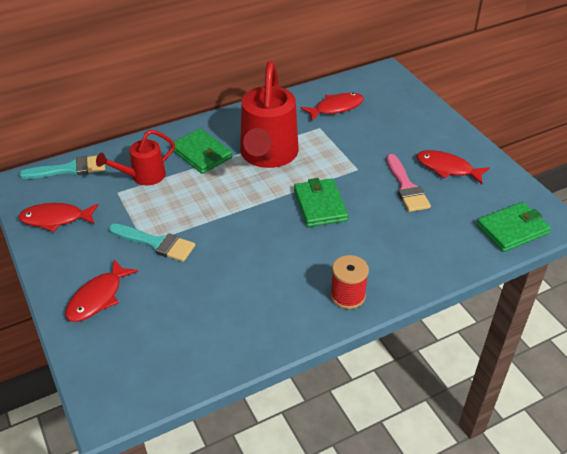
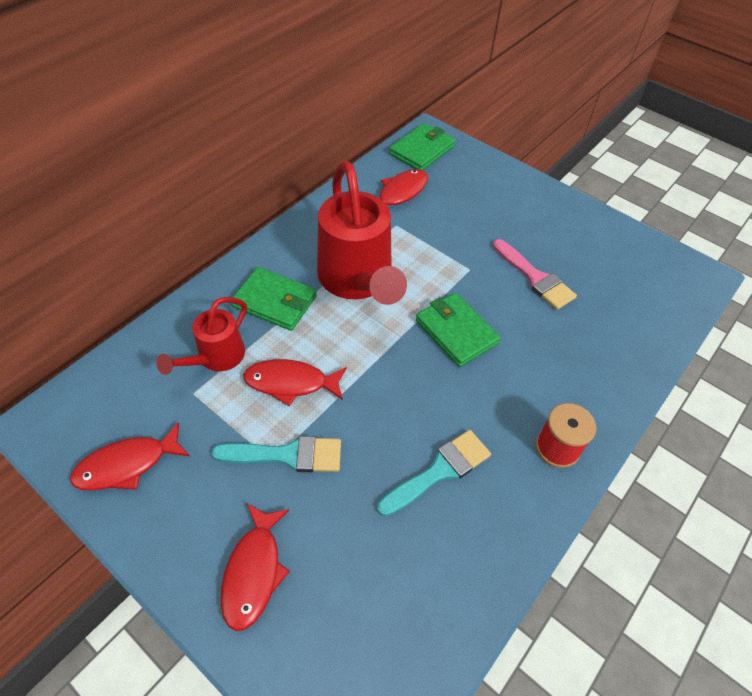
camera: 25 degrees left, 10 degrees up
(70, 169) = (107, 377): turquoise brush -> turquoise brush (439, 471)
(447, 168) = (562, 240): red fish -> red fish (291, 383)
(512, 229) = (670, 299): green wallet -> green wallet (422, 150)

